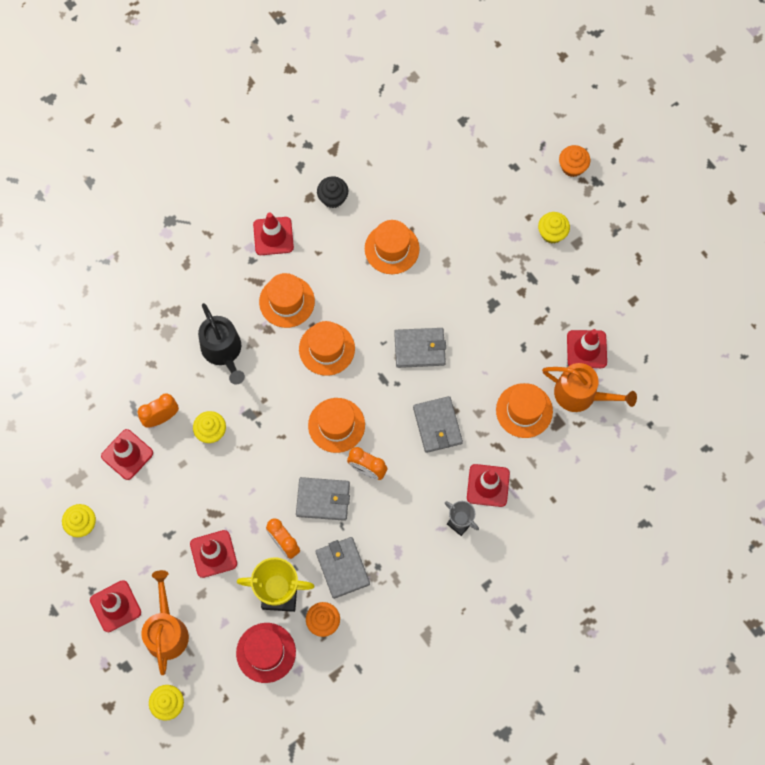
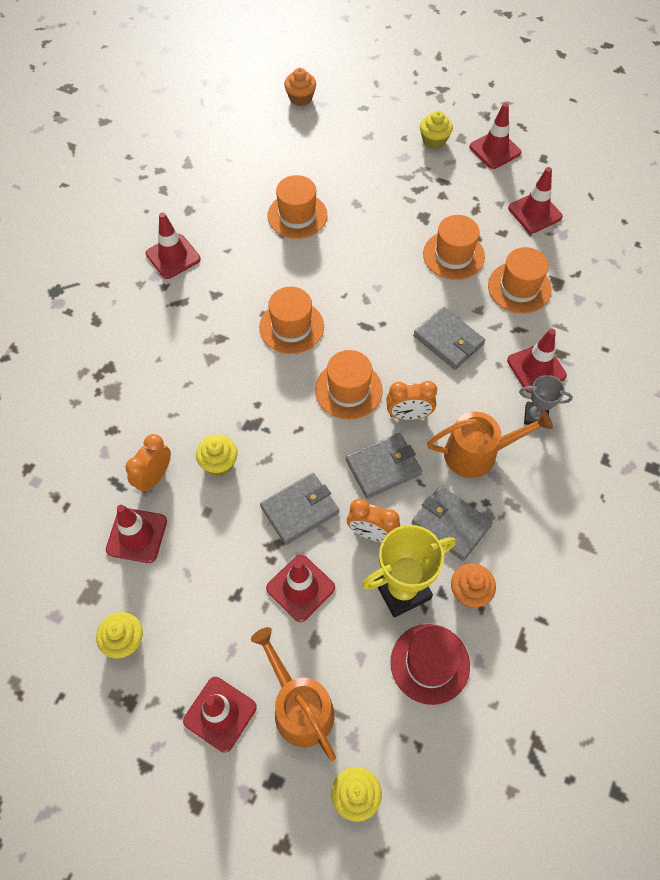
camera: 30 degrees left, 10 degrees down
(223, 351) = (184, 380): black watering can -> none
(287, 301) = (223, 305): orange hat -> orange hat (453, 255)
(333, 198) = (212, 200): black cupcake -> none
(419, 349) = (383, 283): grey wallet -> grey wallet (300, 510)
(572, 167) = (413, 87): orange cupcake -> orange cupcake (300, 98)
(580, 394) = (558, 250): orange watering can -> orange watering can (477, 453)
(597, 270) = (495, 150): none -> red traffic cone

